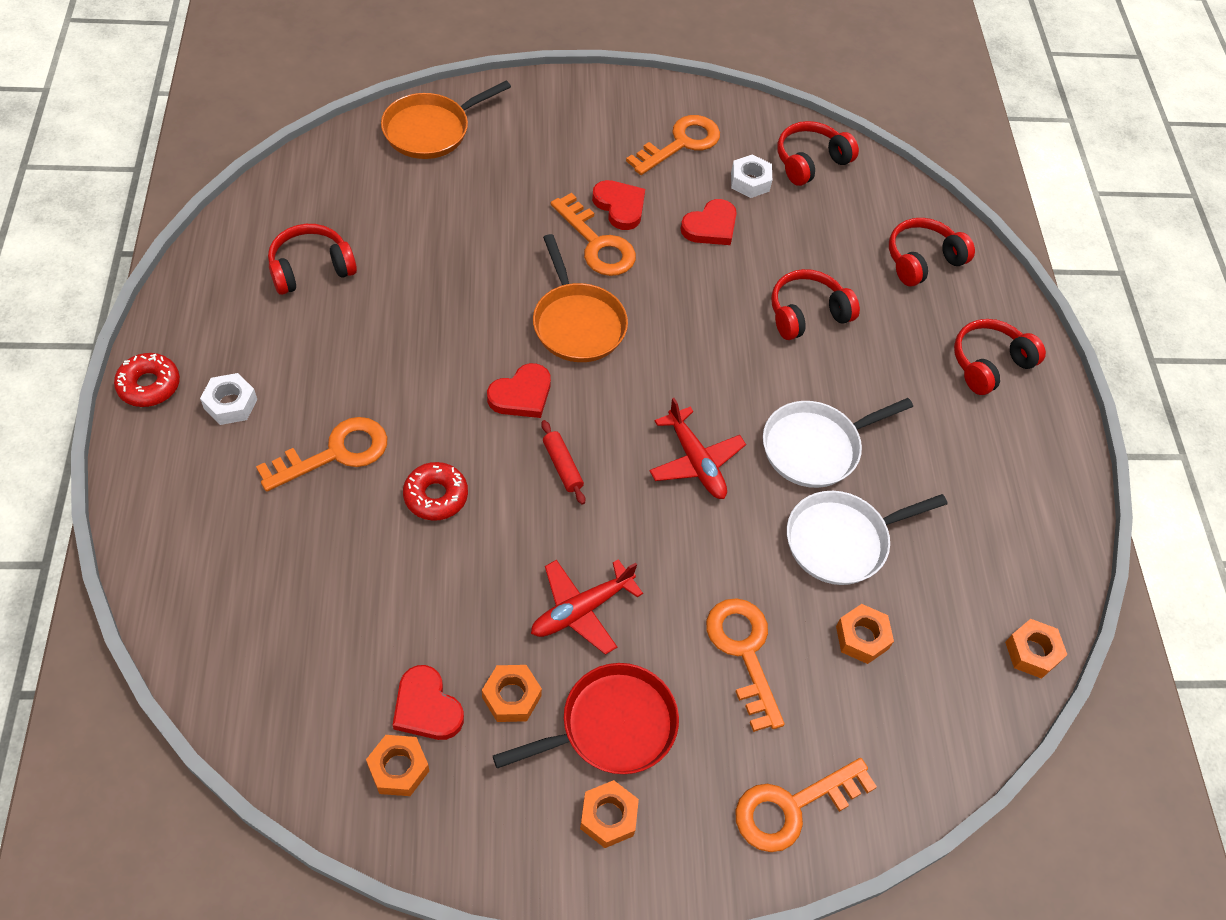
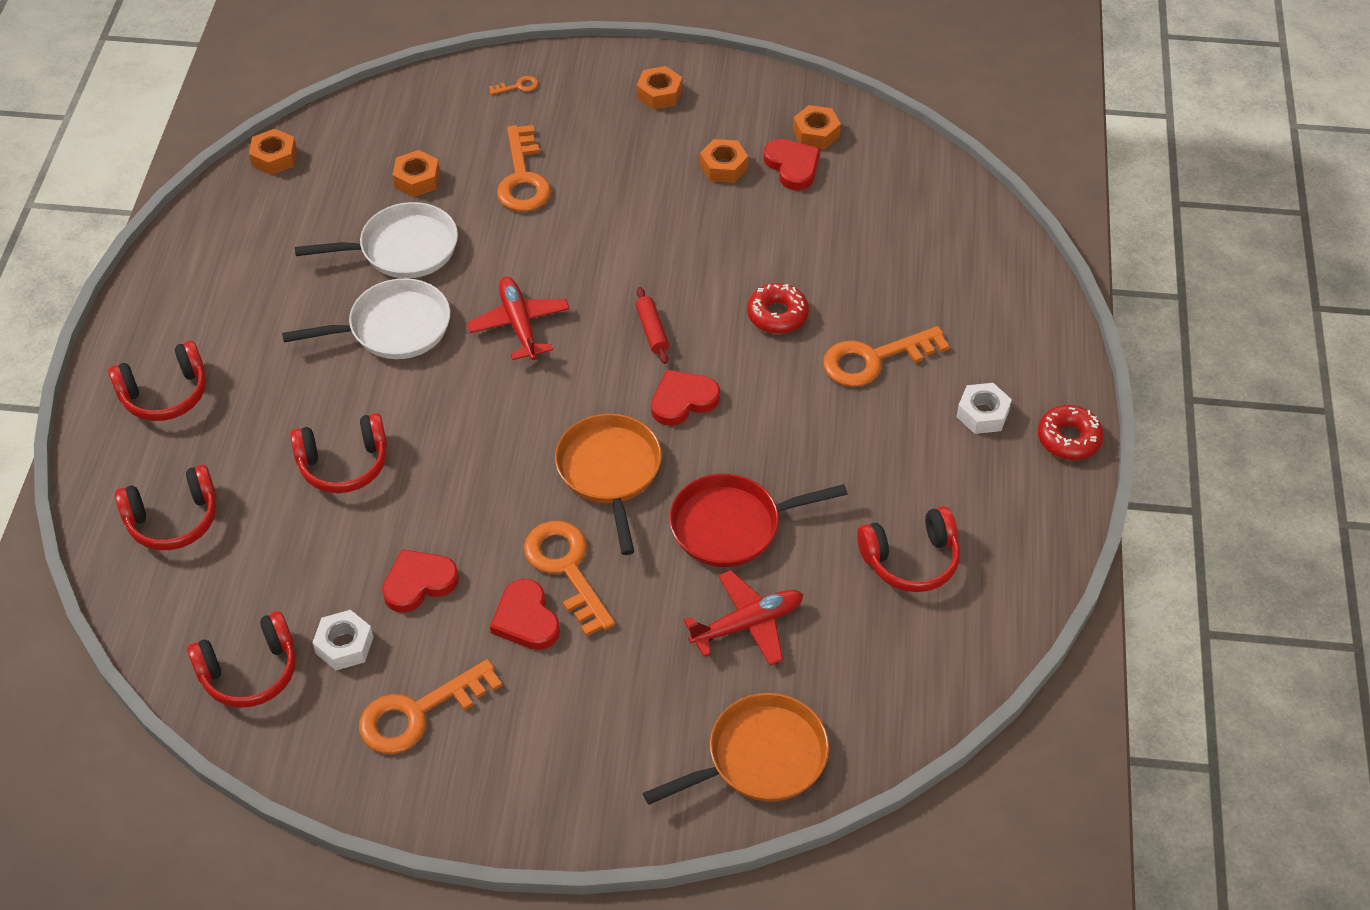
camera: 165 degrees left, 5 degrees down
(581, 610) = (655, 218): red plane -> red plane (747, 624)
(611, 726) = (646, 142): red pan -> red pan (732, 525)
(792, 807) = (518, 86): orange key -> orange key, size x0.43

